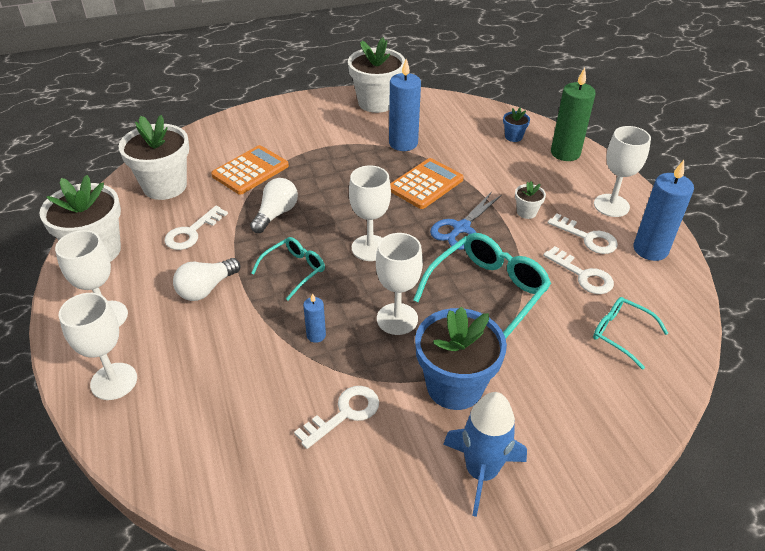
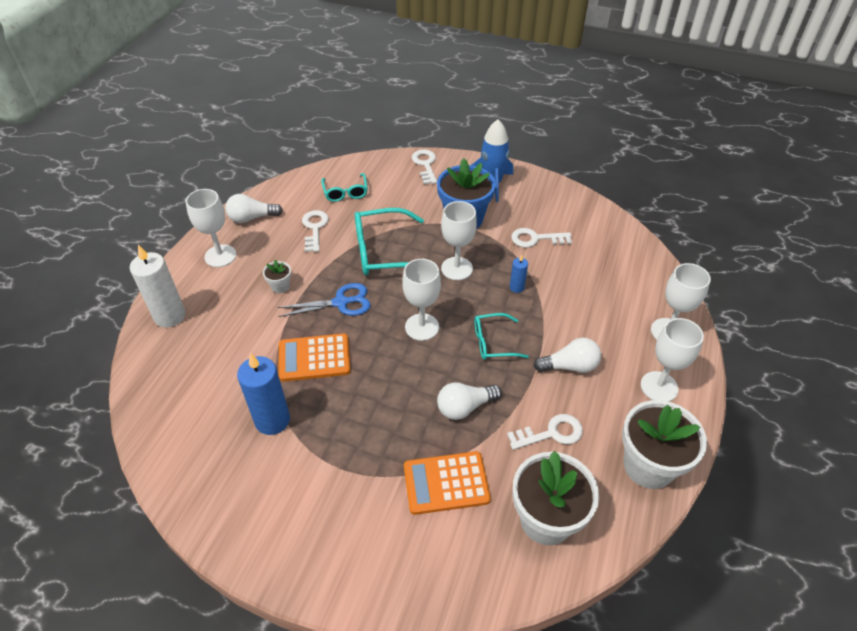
camera: 140 degrees left, 5 degrees up
(376, 102) = (220, 507): white flower pot -> none
(513, 137) = (176, 360): blue flower pot -> none
(565, 153) = (170, 316): green candle -> white candle
(587, 238) = (273, 246): white key -> white key (425, 165)
(650, 249) = (252, 218): blue candle -> white light bulb

